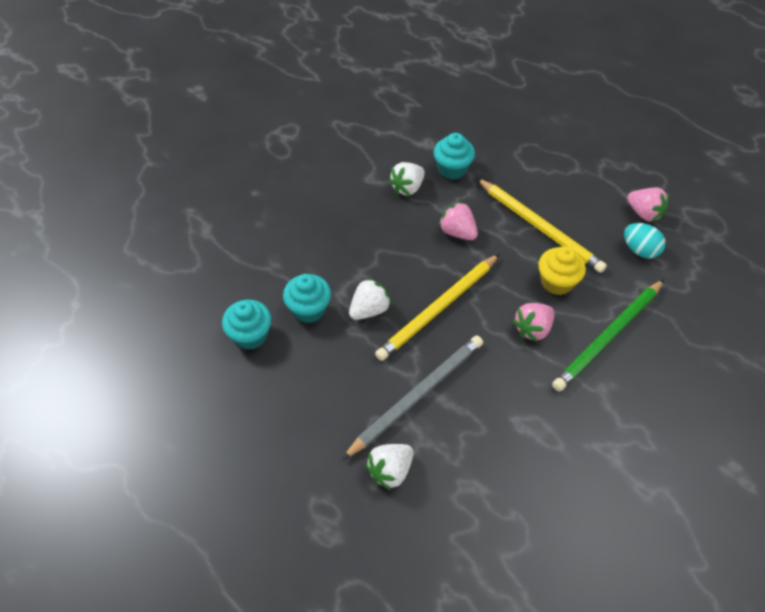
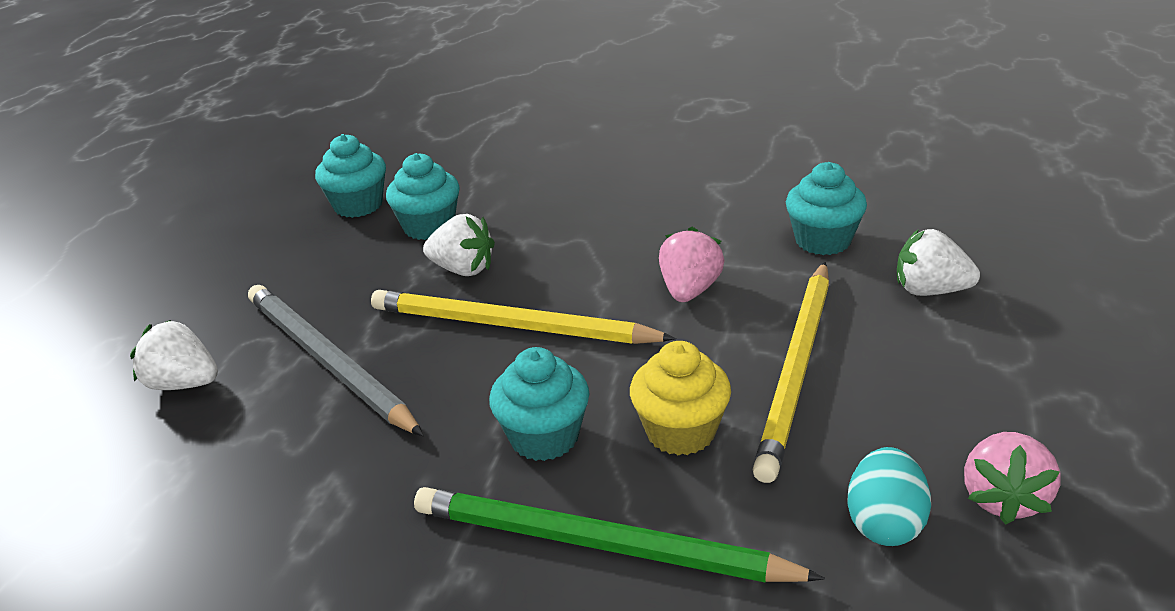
camera: 65 degrees right, 20 degrees down
(407, 188) = (733, 218): white strawberry -> white strawberry (930, 290)
(417, 396) = (328, 362): grey pencil -> grey pencil turned 150 degrees counterclockwise
(533, 329) = (544, 437): pink strawberry -> turquoise cupcake

